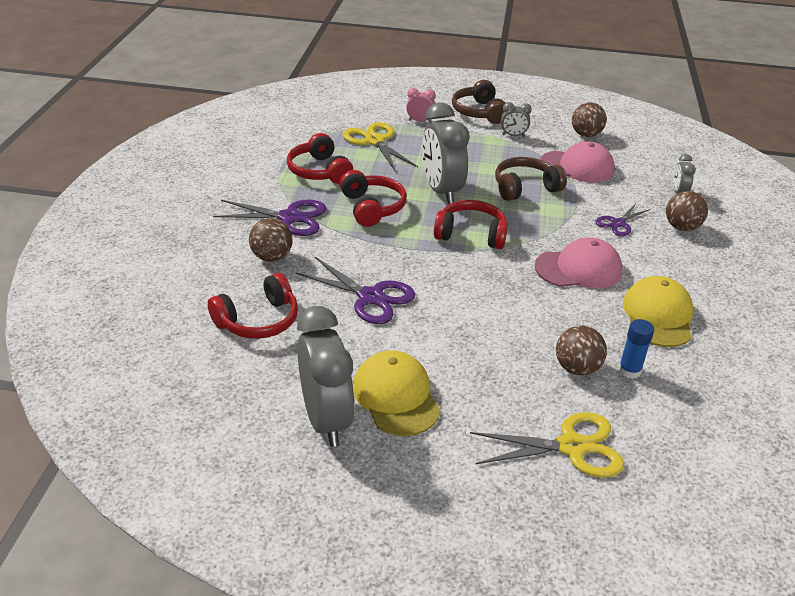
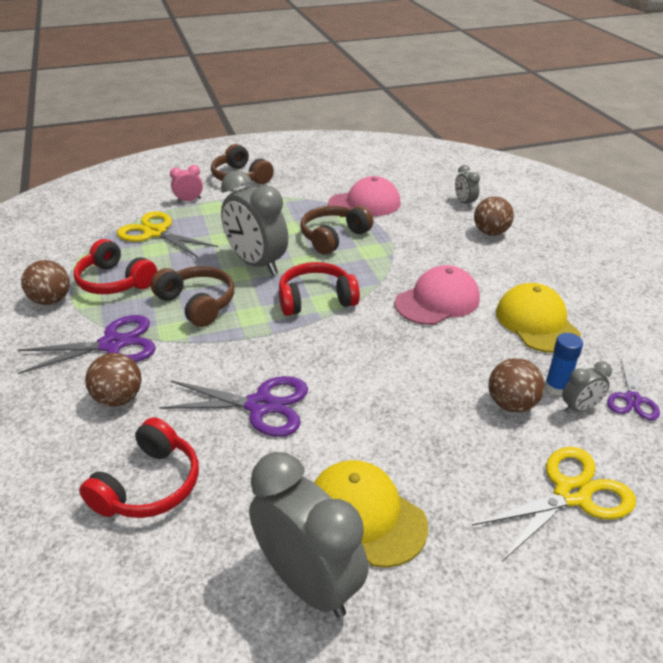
camera: 25 degrees left, 0 degrees up
(372, 208) = (197, 303): red headphones -> brown headphones
(513, 135) = (287, 190): grey clock -> grey clock (579, 408)
(586, 135) = (350, 173): brown ball -> brown ball (51, 300)
(618, 223) = (438, 246): purple scissors -> purple scissors (632, 399)

